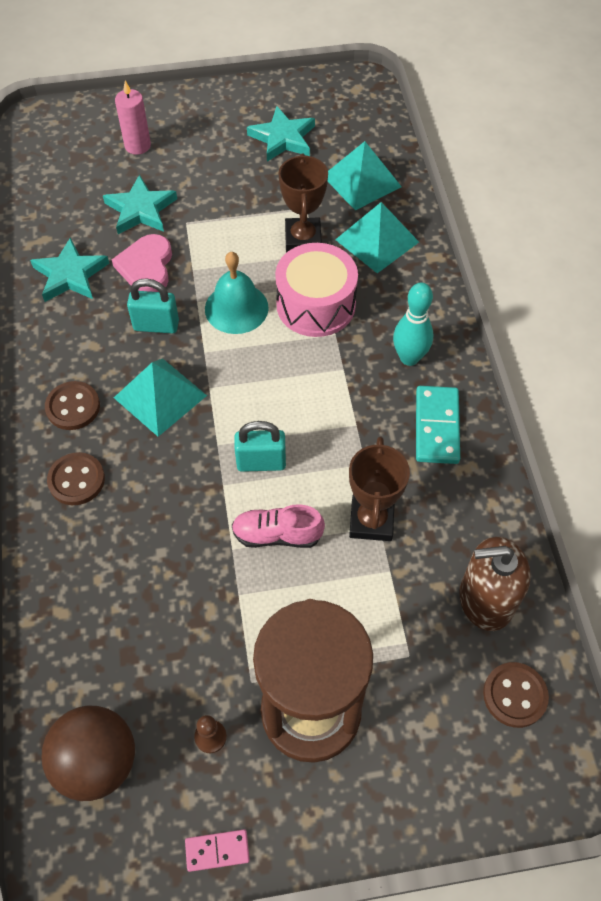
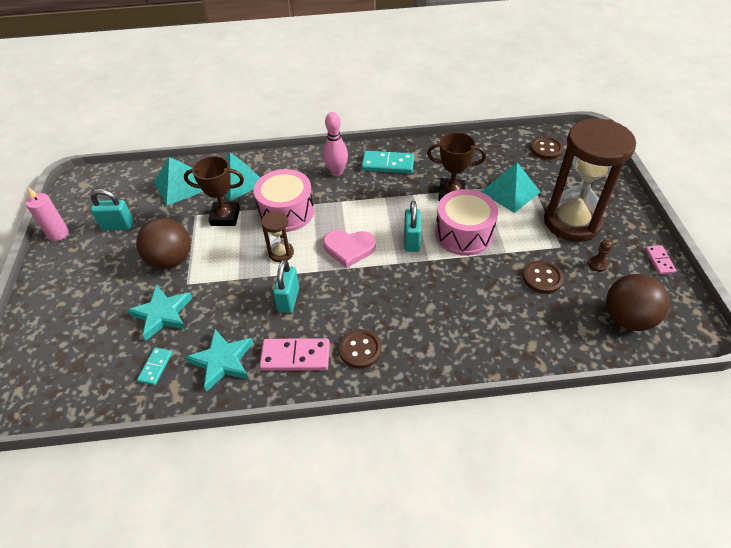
camera: 85 degrees left, 10 degrees down
(69, 219) = (155, 367): none -> turquoise domino
(70, 342) = (295, 356): none -> pink domino
(76, 480) = (426, 343): brown button -> brown button (542, 278)
(137, 146) = (83, 319): pink candle -> pink candle (58, 234)
(146, 267) = (227, 308): pink heart -> pink heart (349, 248)
(160, 396) = (355, 295): turquoise pyramid -> turquoise pyramid (510, 192)
(225, 200) = (171, 260): none -> brown ball
(236, 308) = (281, 253): turquoise bell -> brown hourglass
(277, 535) = (463, 234): pink shoe -> pink drum
(283, 138) = (118, 225): turquoise star -> turquoise padlock
(409, 358) = (336, 172): turquoise bowling pin -> pink bowling pin
(486, 599) = (495, 154): brown soap dispenser -> none

